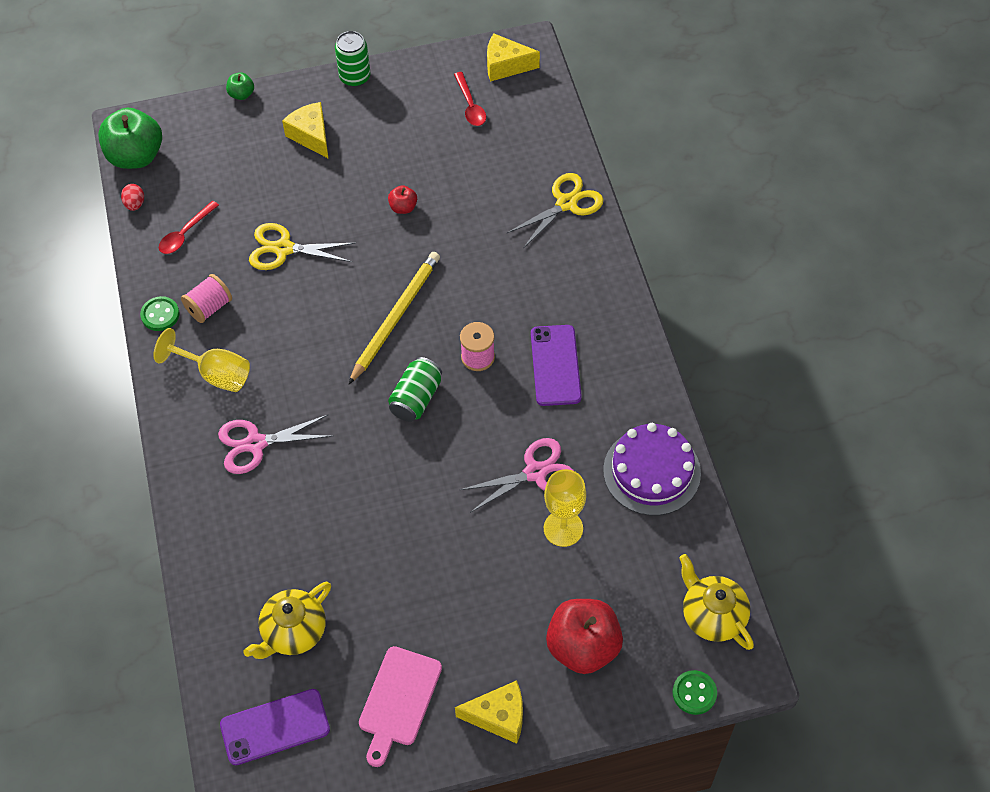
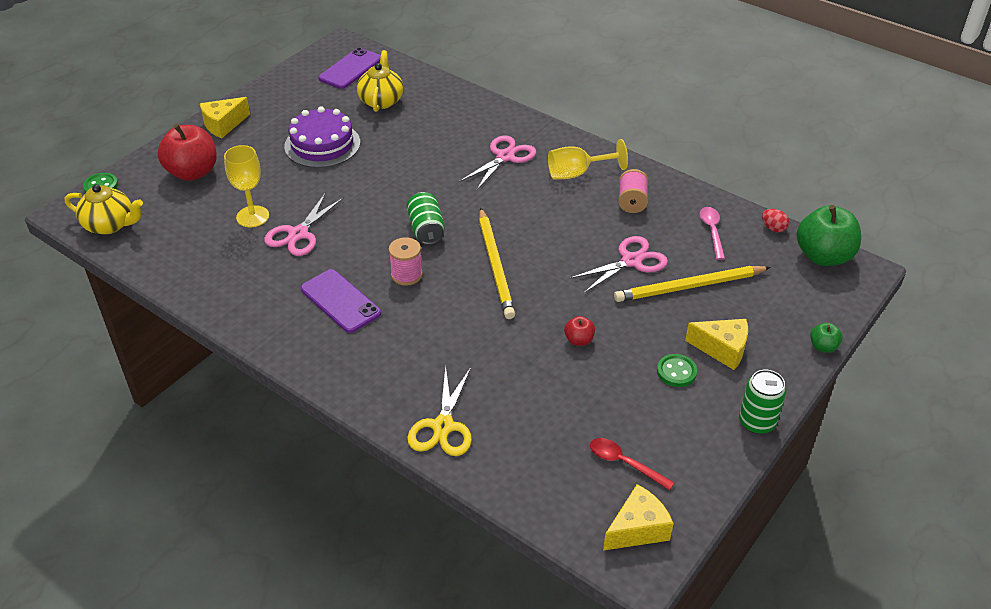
camera: 140 degrees right, 15 degrees down
(160, 315) = (657, 182): green button -> green button (676, 372)
(185, 234) = (712, 231): red spoon -> pink spoon
(269, 197) = (690, 287): none -> yellow pencil
(284, 249) = (631, 261): yellow scissors -> pink scissors
(398, 700) = (290, 105): pink cutting board -> none
(651, 471) = (209, 276): purple cake -> purple cake (322, 144)

